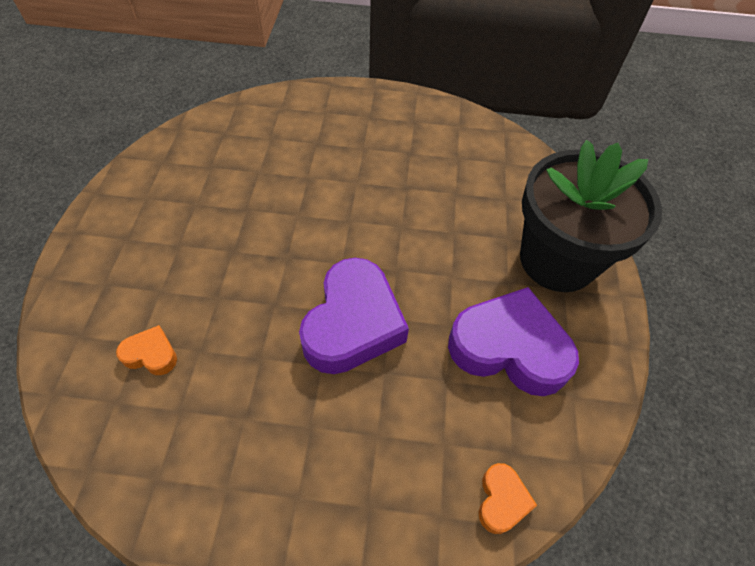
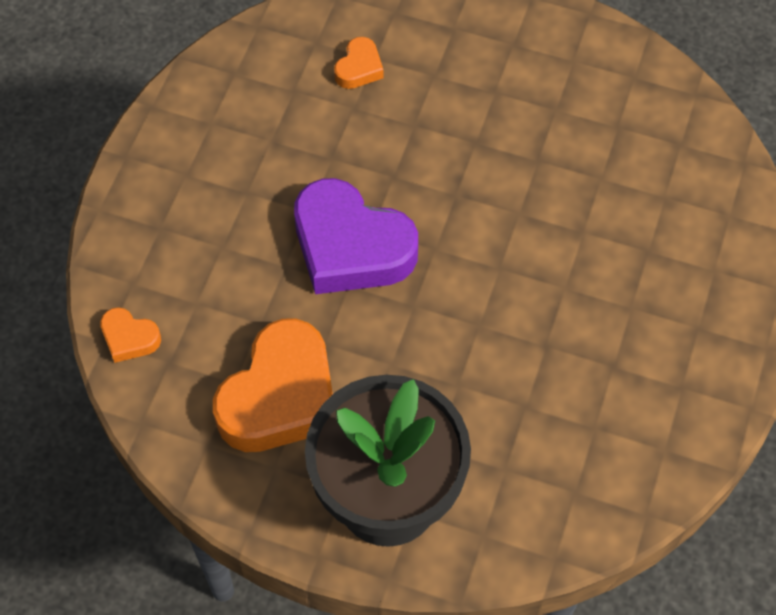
camera: 105 degrees right, 5 degrees up
(509, 348) = (280, 397): purple heart -> orange heart

